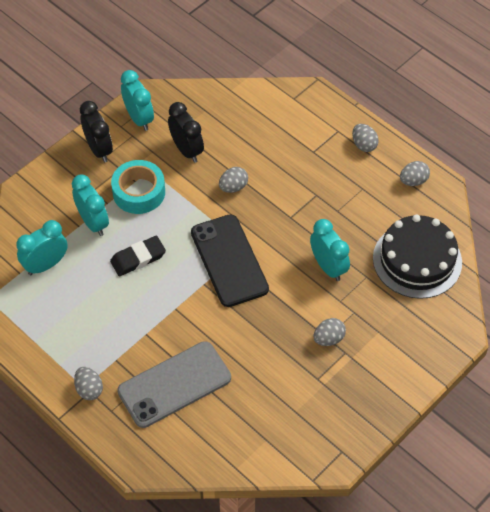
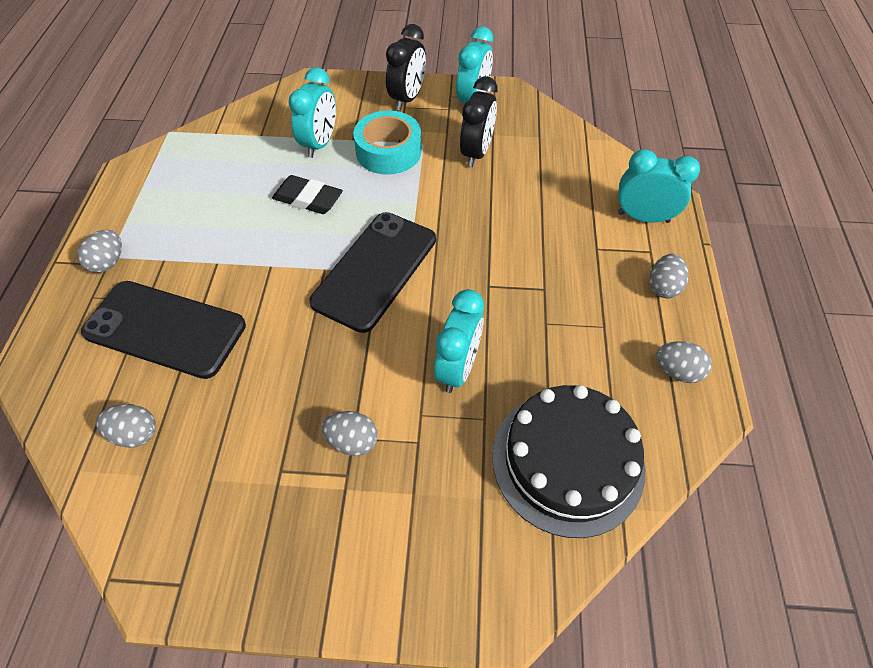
camera: 50 degrees right, 0 degrees up
(46, 265) = (239, 143): turquoise clock -> turquoise clock (643, 217)
(174, 384) = (165, 329): grey phone -> black phone
(233, 187) = (473, 214): grey egg -> grey egg (135, 434)

